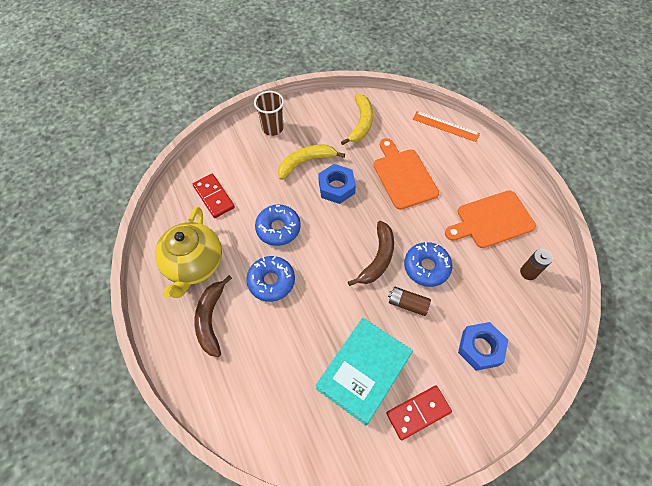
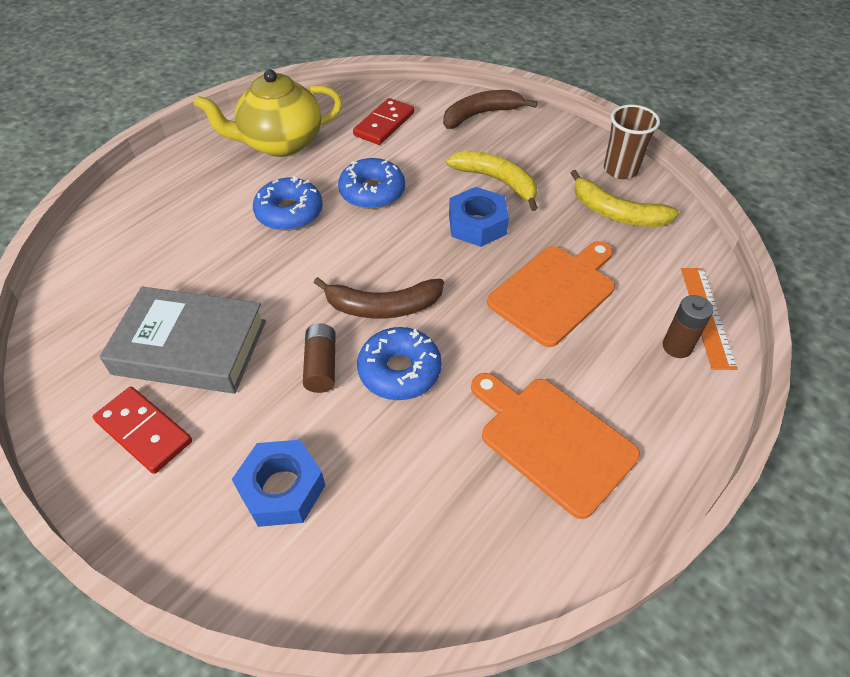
camera: 65 degrees right, 10 degrees down
(211, 319) = (214, 181): brown banana -> brown banana (481, 115)
(272, 128) = (529, 133): brown cup -> brown cup (620, 170)
(361, 123) = (616, 213): yellow banana -> yellow banana turned 45 degrees clockwise
(363, 371) = (190, 347): turquoise book -> grey book
(528, 272) = (473, 531): brown battery -> brown battery (677, 347)

